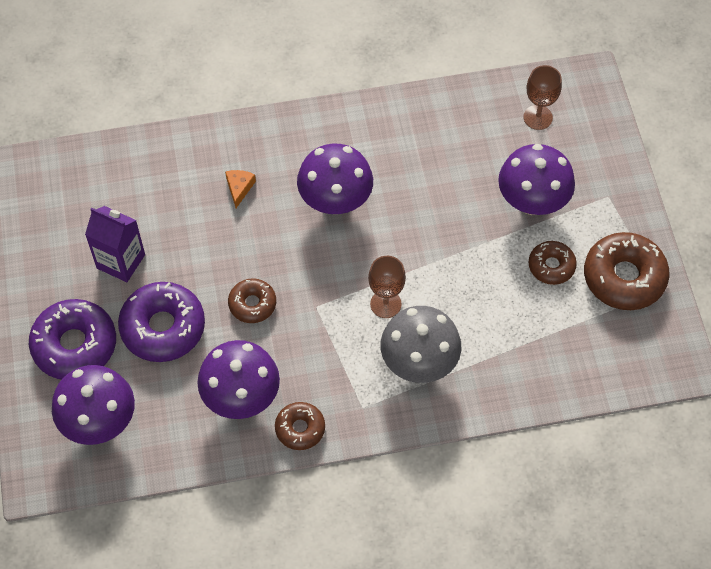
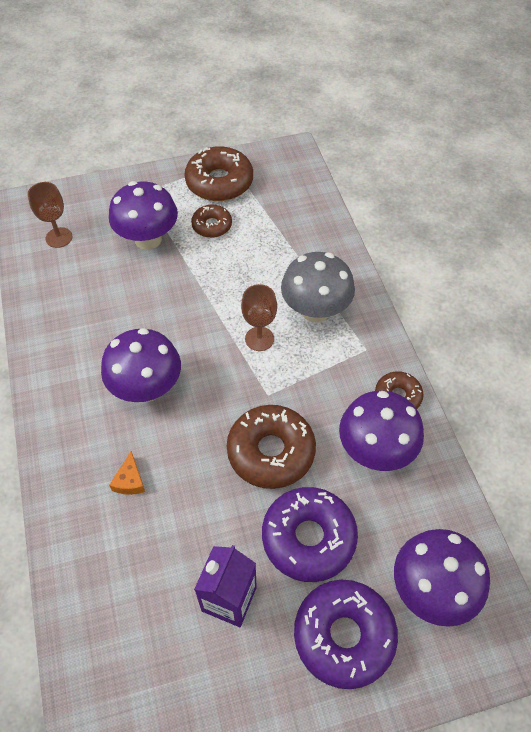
camera: 95 degrees left, 5 degrees down
(239, 188) = (130, 480): orange cheese -> orange cheese turned 90 degrees counterclockwise
(252, 304) = (271, 452): brown donut -> brown donut, size x1.76

